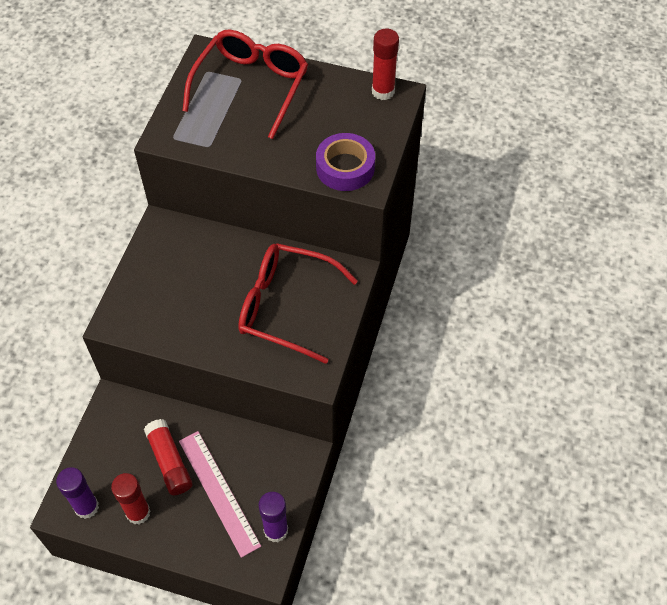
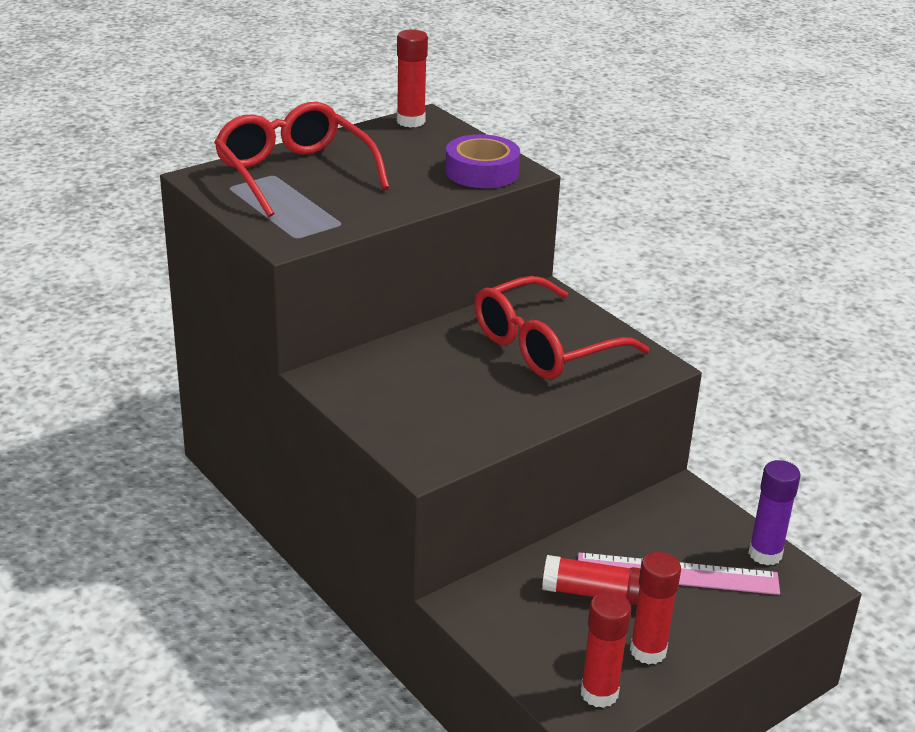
camera: 55 degrees left, 25 degrees down
(86, 507) = (599, 693): purple glue stick -> red glue stick

